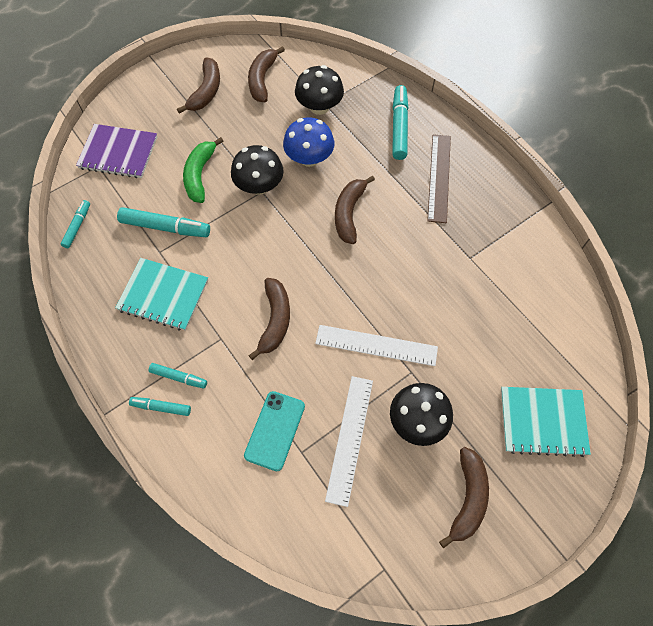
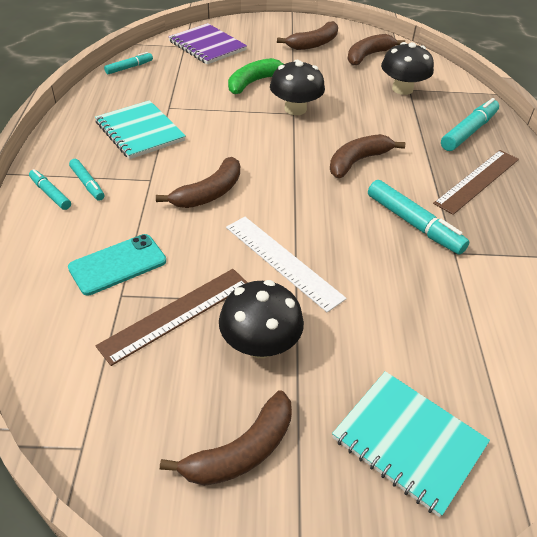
camera: 35 degrees right, 20 degrees down
(165, 227) = (191, 97): turquoise marker -> turquoise marker (413, 224)
(309, 158) = (358, 113): blue mushroom -> none
(350, 439) = (176, 314): white ruler -> brown ruler

